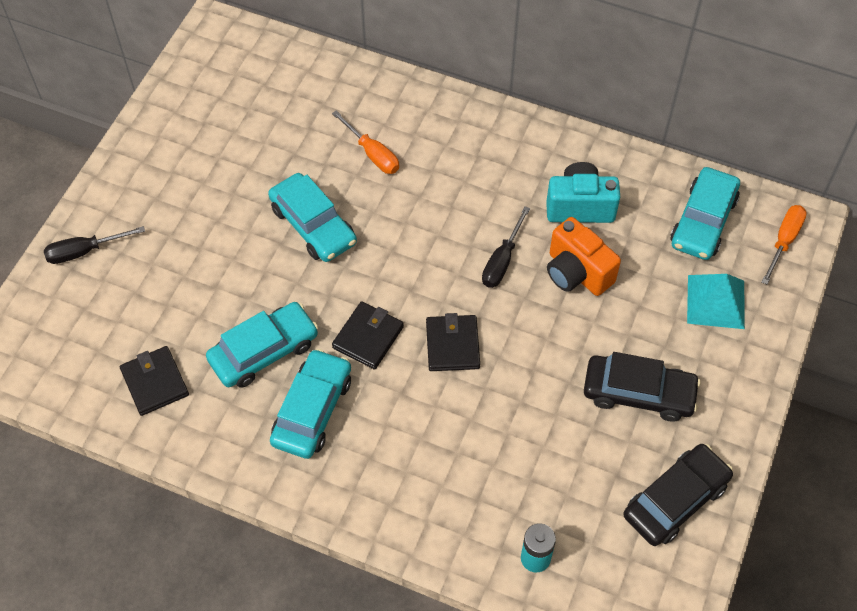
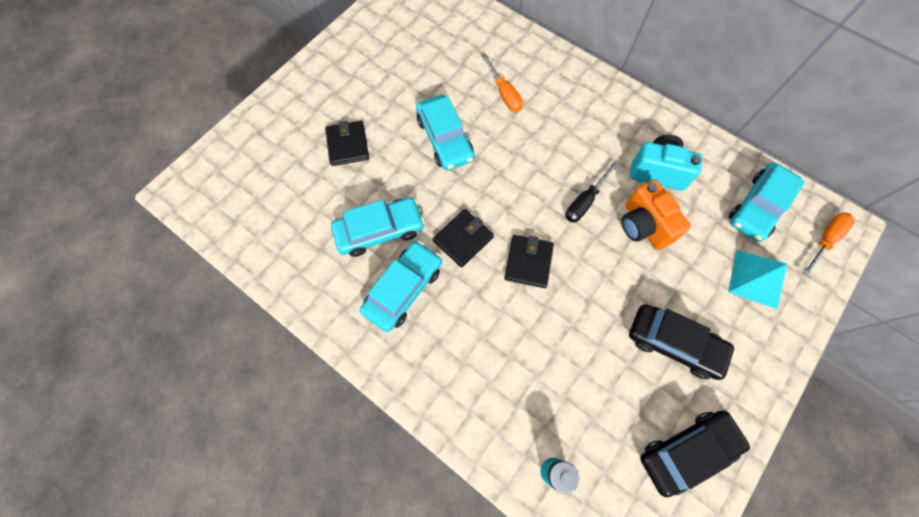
camera: 15 degrees right, 10 degrees up
(84, 251) = (271, 120): black screwdriver -> none
(154, 382) = (290, 235): black wallet -> black wallet (347, 145)

